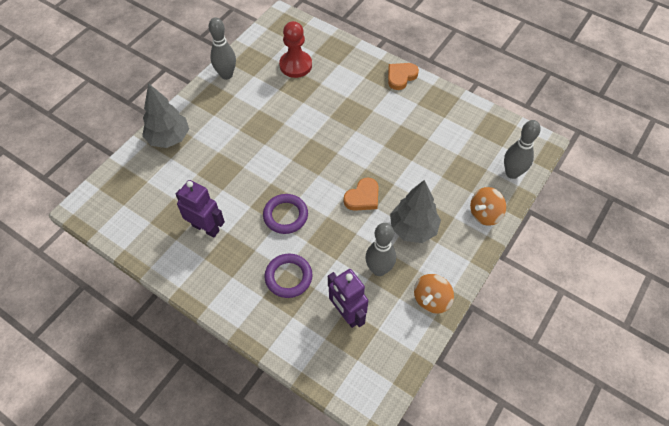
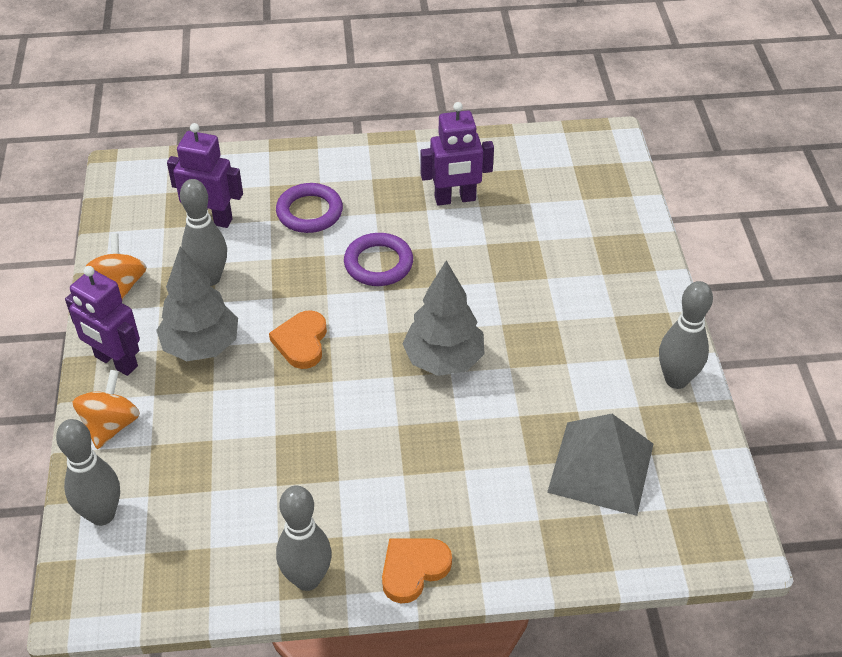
camera: 140 degrees right, 10 degrees down
(169, 138) = (626, 253): grey tree -> grey tree (443, 360)
(295, 65) = (601, 467): red pawn -> grey pyramid
(401, 77) = (413, 569): orange heart -> orange heart turned 135 degrees counterclockwise
(443, 97) = (307, 579): none -> grey bowling pin
(462, 249) = (116, 362): none -> purple robot

